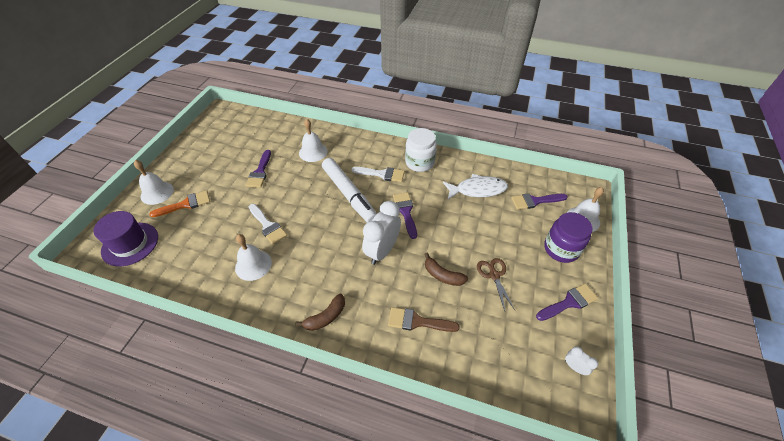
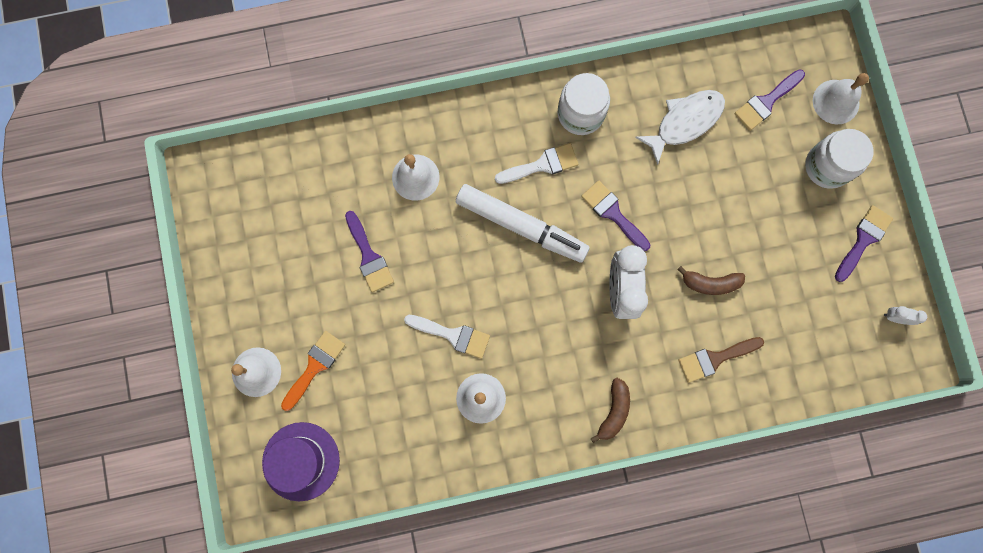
camera: 30 degrees left, 30 degrees up
(494, 275) = (767, 250): brown scissors -> none
(561, 249) = (827, 166): purple jar -> white jar

